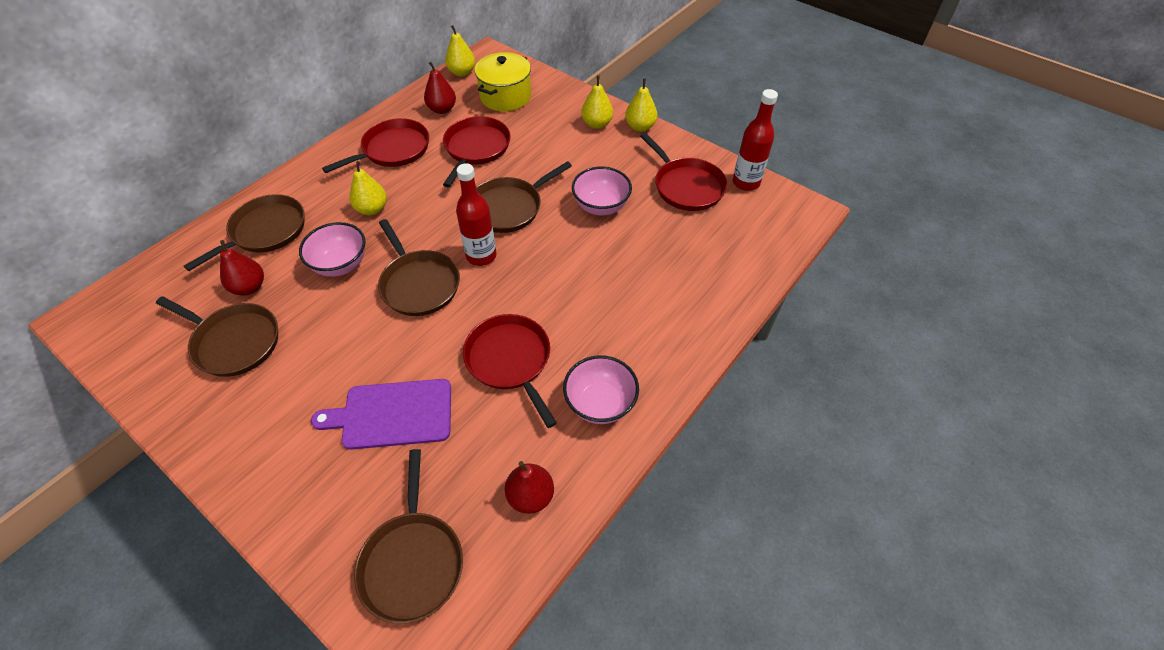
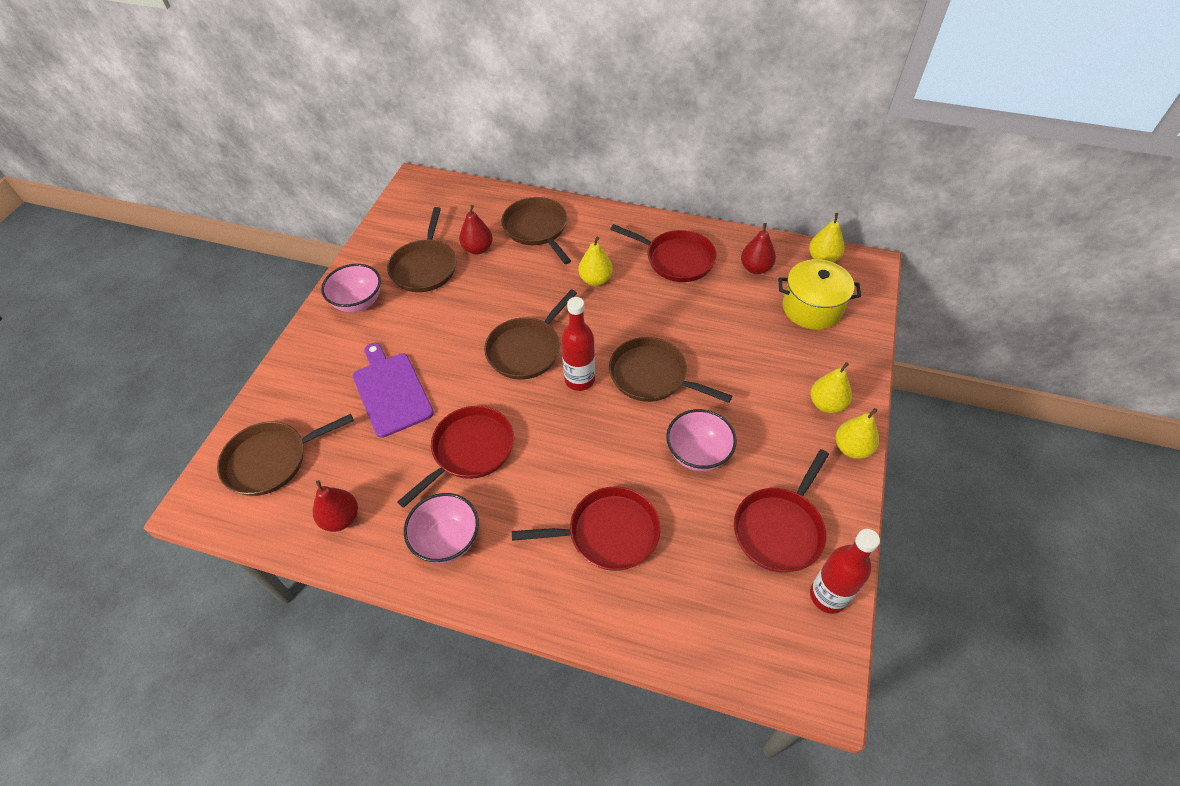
camera: 70 degrees right, 0 degrees up
(265, 231) = (537, 229): brown pan -> brown pan turned 135 degrees counterclockwise
(341, 265) = (524, 290): pink bowl -> pink bowl (358, 302)
(476, 148) = (717, 317): red pan -> red pan (608, 533)

